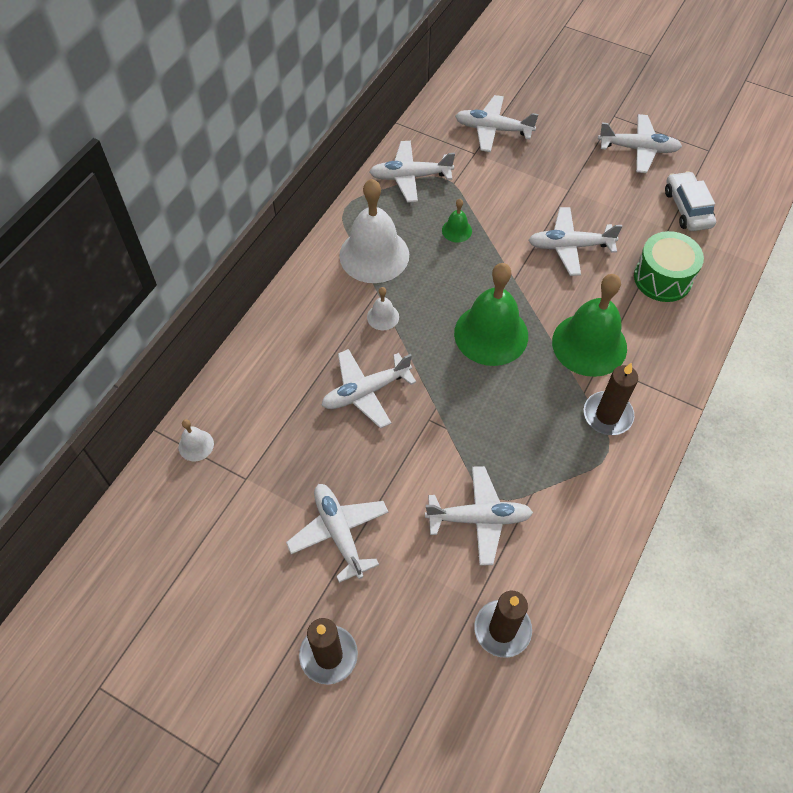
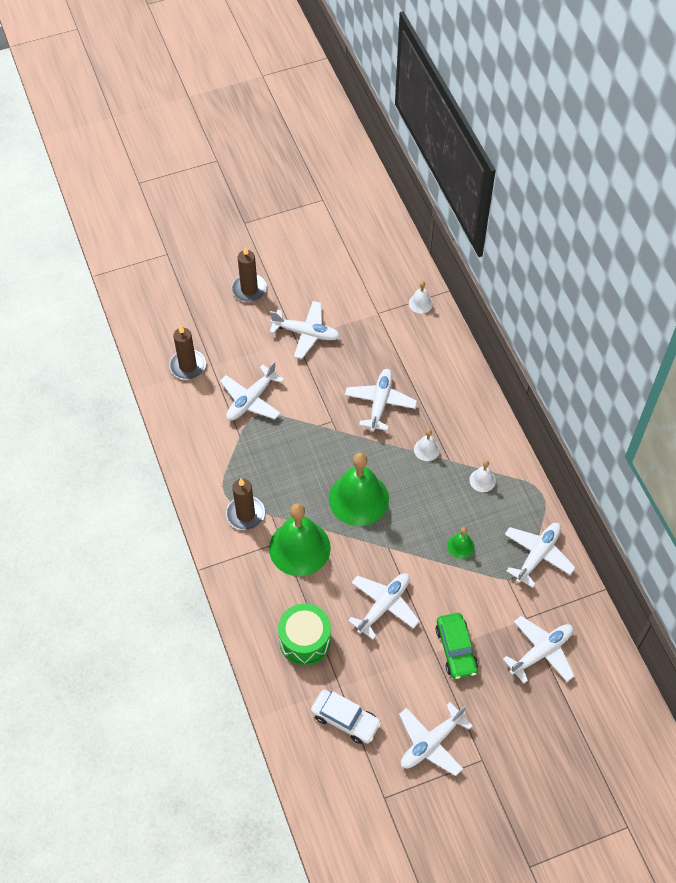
camera: 130 degrees right, 0 degrees up
(374, 255) = (482, 480): white bell -> white bell, size x0.44
(550, 178) = (456, 649): none -> green car

